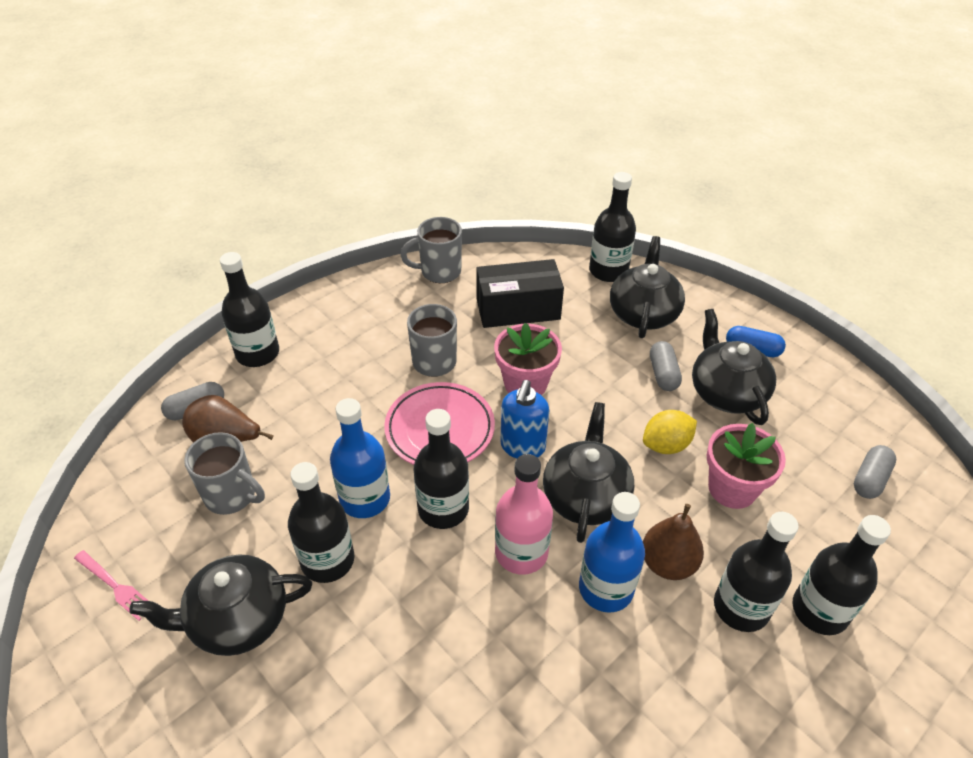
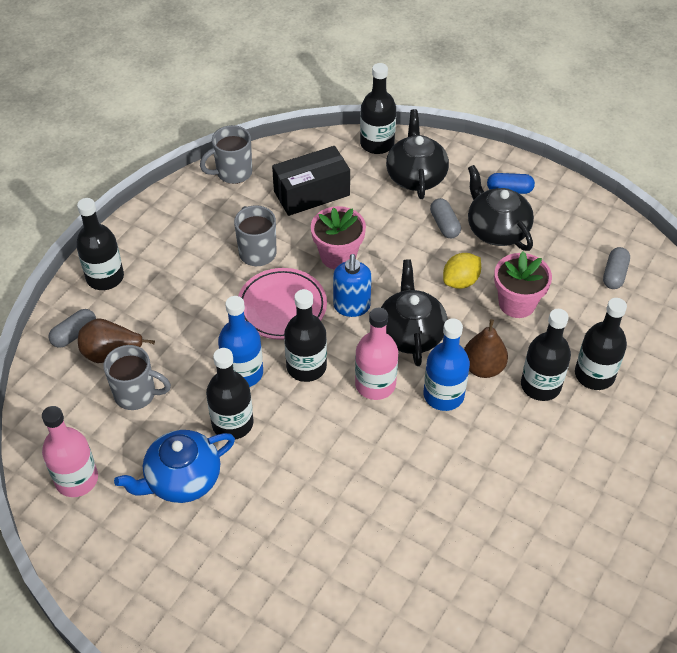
camera: 15 degrees left, 5 degrees up
(115, 586) = (76, 479): pink fork -> pink bottle
(237, 619) = (182, 479): black teapot -> blue teapot

